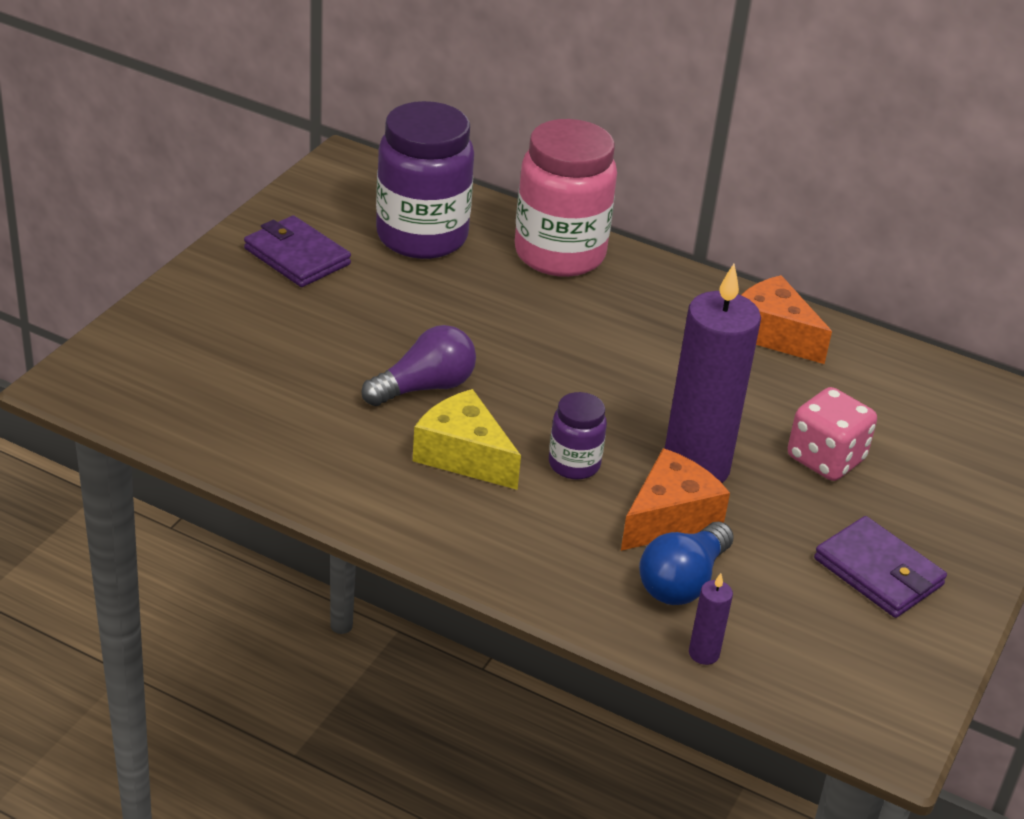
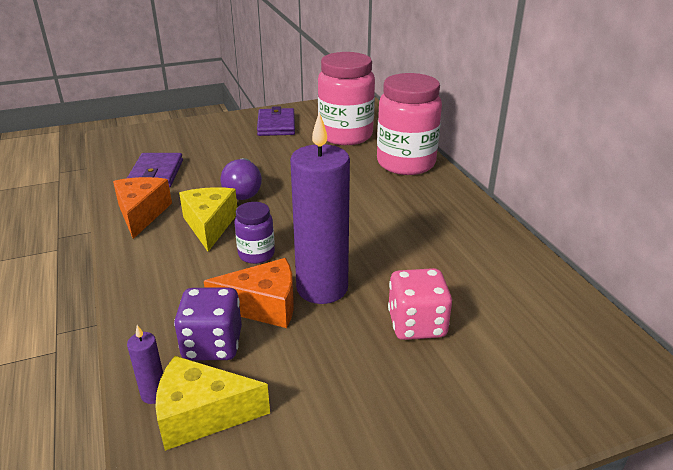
camera: 45 degrees right, 5 degrees down
(422, 237) = (345, 135): purple jar -> pink jar
(424, 387) = (243, 190): purple light bulb -> purple light bulb turned 75 degrees clockwise
(682, 582) = (212, 345): blue light bulb -> purple dice
(769, 643) = (202, 414): none -> yellow cheese
(772, 334) = (482, 242): orange cheese -> orange cheese (142, 214)
(878, 572) = (348, 416): purple wallet -> purple wallet (156, 174)

